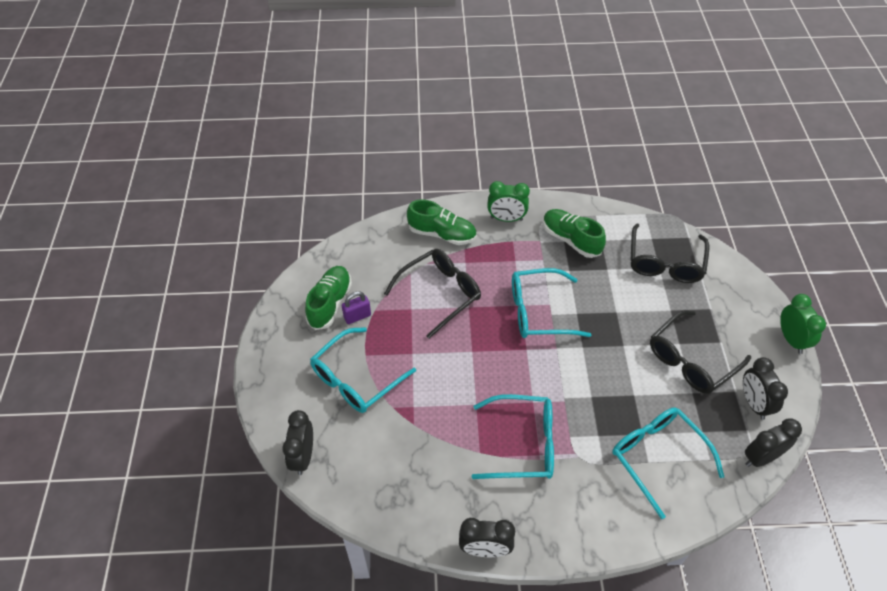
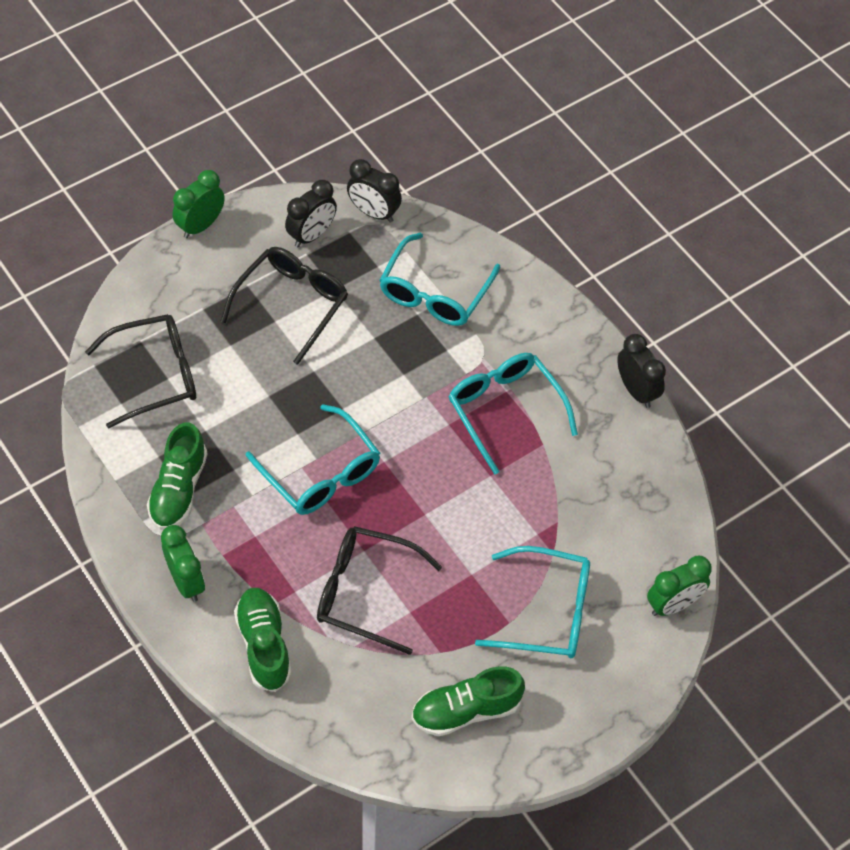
camera: 125 degrees left, 5 degrees up
(303, 457) = (673, 604): black clock -> green clock
(357, 316) = (463, 666): purple padlock -> none
(690, 361) = (292, 303): black glasses -> black glasses turned 75 degrees counterclockwise

